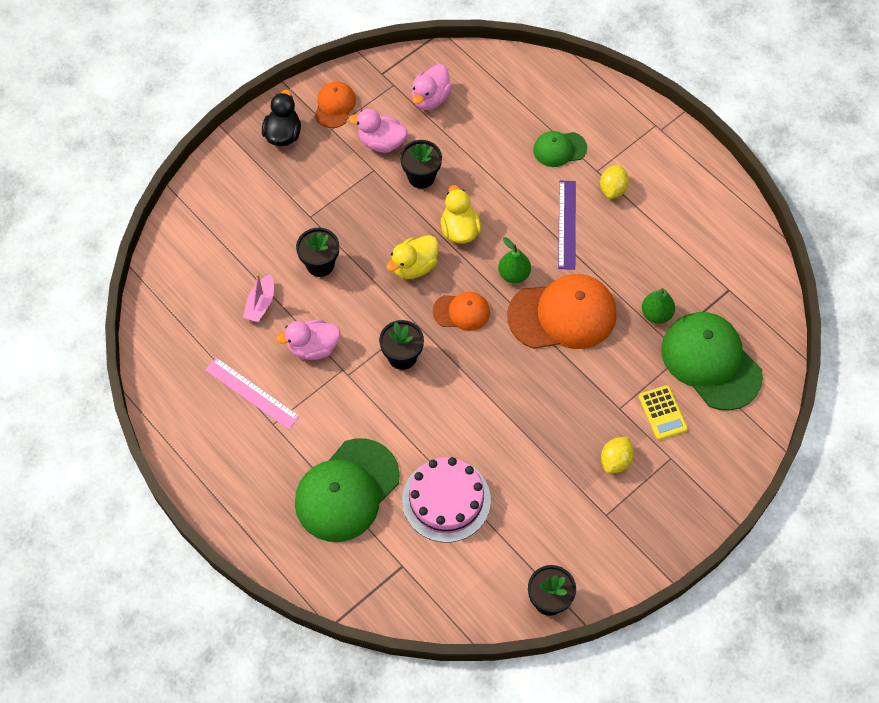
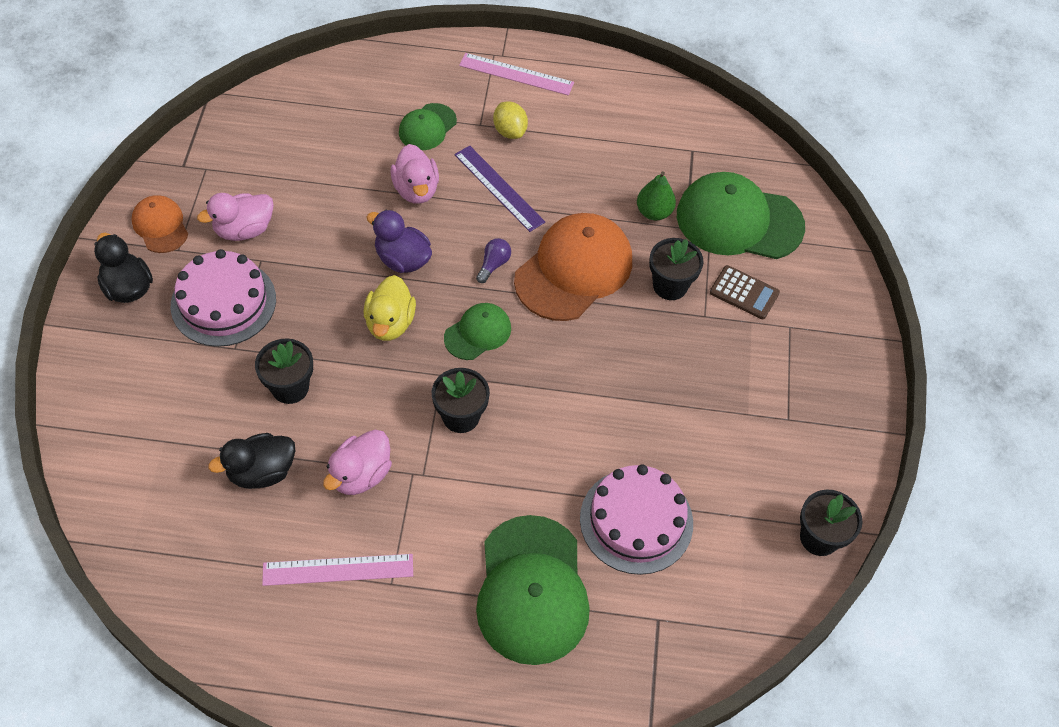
camera: 45 degrees left, 5 degrees down
(260, 304) = (261, 472): pink boat -> black duck
(329, 182) = (223, 302): none -> pink cake
(421, 177) = (316, 235): black flower pot -> black flower pot (670, 286)
(430, 98) = (256, 159): pink duck -> pink duck (416, 190)
(459, 230) = (402, 259): yellow duck -> purple duck
(461, 312) = (478, 333): orange cap -> green cap
(514, 274) = (493, 264): green pear -> purple light bulb
(615, 460) = (747, 364): yellow lemon -> none
(657, 150) = (516, 74): none -> pink ruler
(662, 413) = (744, 293): yellow calculator -> brown calculator

